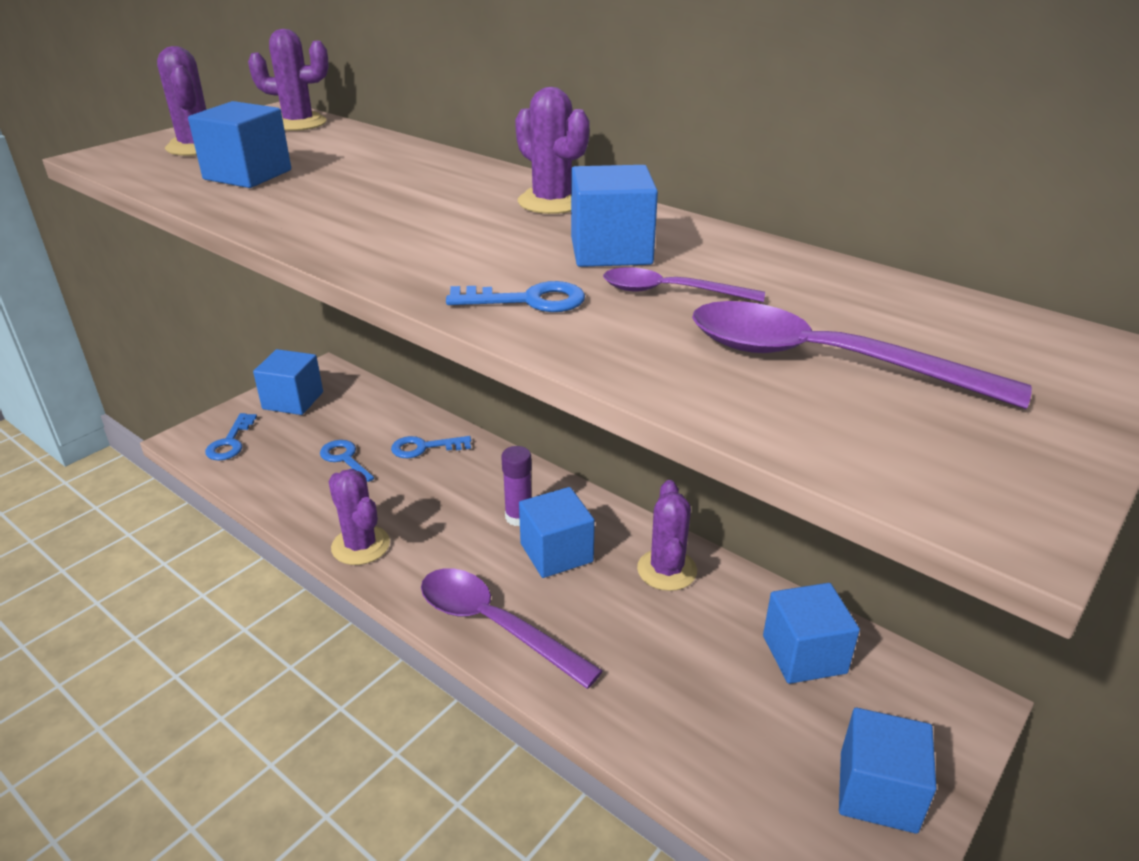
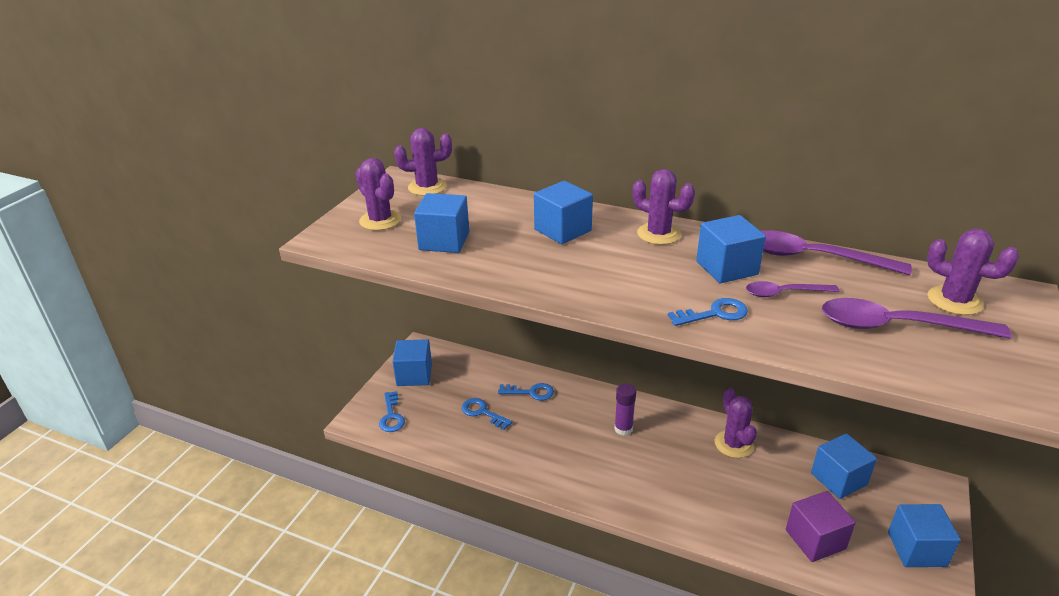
camera: 15 degrees left, 0 degrees up
(361, 546) = (534, 471): purple cactus -> purple cactus (954, 301)
(424, 448) = (530, 392): blue key -> blue key turned 150 degrees counterclockwise
(494, 625) = (653, 504): purple spoon -> purple spoon (813, 257)
(556, 553) = (661, 448): blue cube -> blue cube (562, 230)
(712, 734) = (815, 539): none -> purple cube

